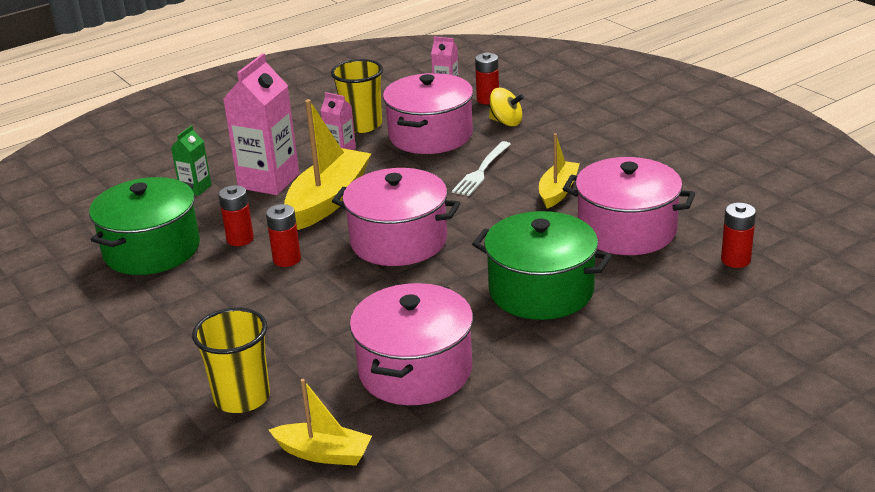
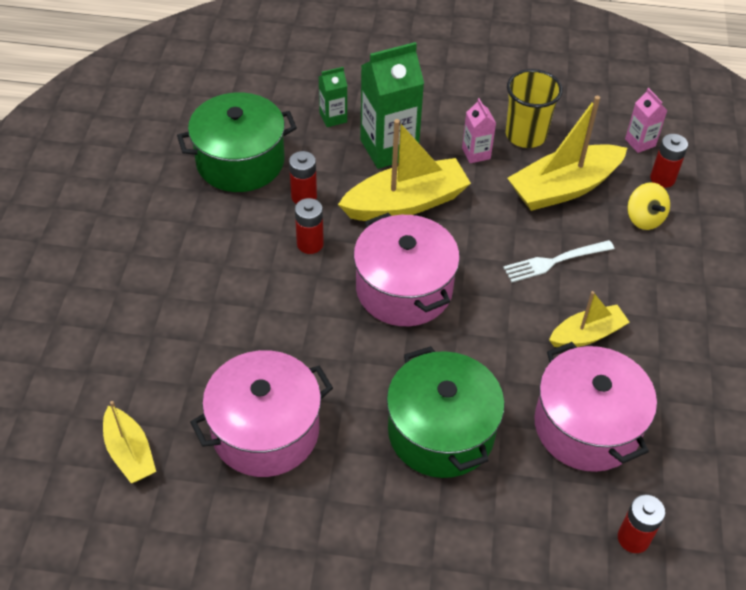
camera: 40 degrees right, 20 degrees up
(242, 397) = (141, 355): yellow cup -> none
(269, 181) = (389, 148): pink carton -> green carton
(430, 135) = (564, 188): pink pot -> yellow boat

